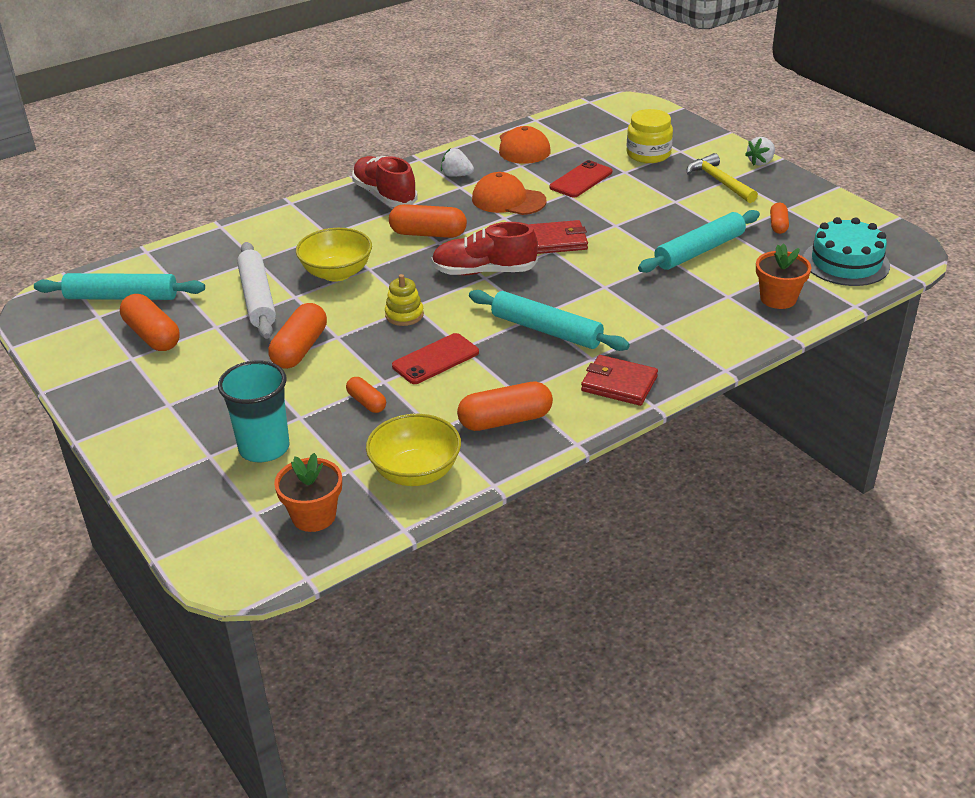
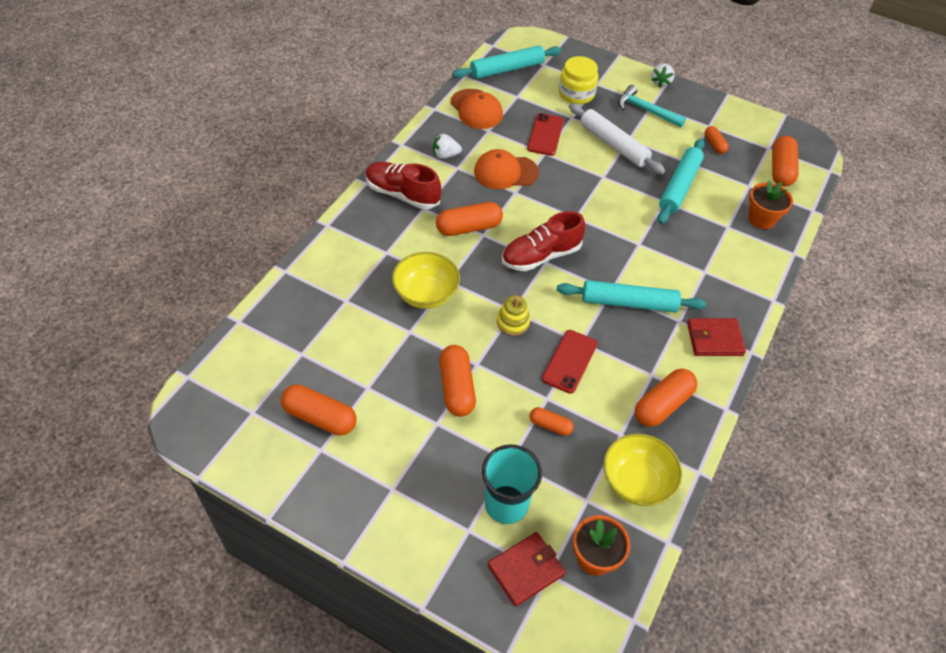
camera: 30 degrees left, 15 degrees up
(122, 297) = (257, 382): turquoise rolling pin -> turquoise rolling pin (507, 69)
(257, 298) = (380, 344): white rolling pin -> white rolling pin (613, 145)
(557, 241) = (572, 206): red wallet -> red wallet (526, 570)
(719, 181) = (646, 110): yellow hammer -> turquoise hammer
(846, 262) = (781, 169): turquoise cake -> orange capsule

